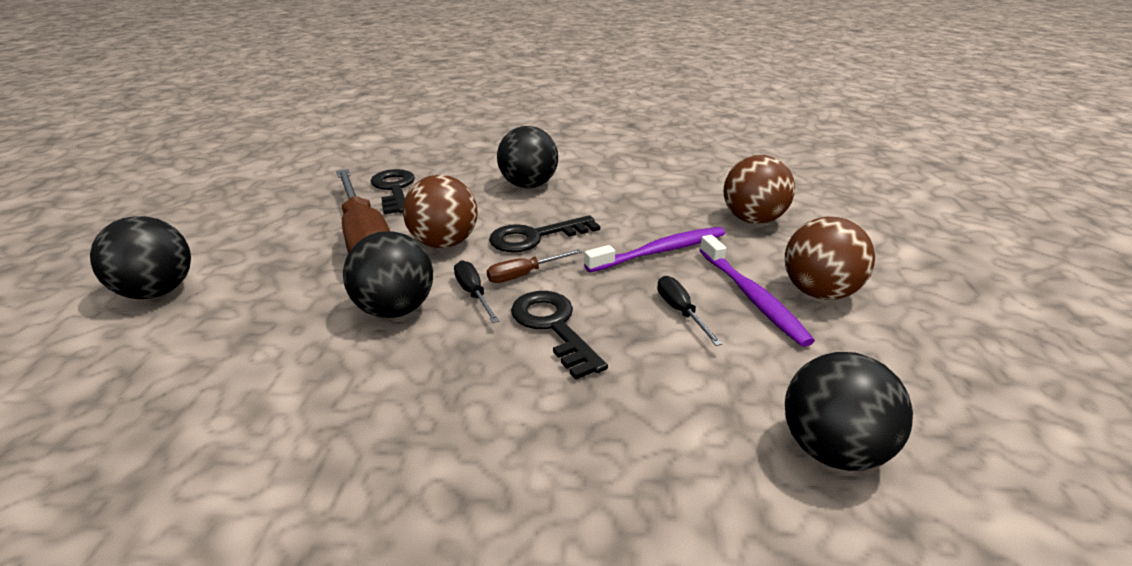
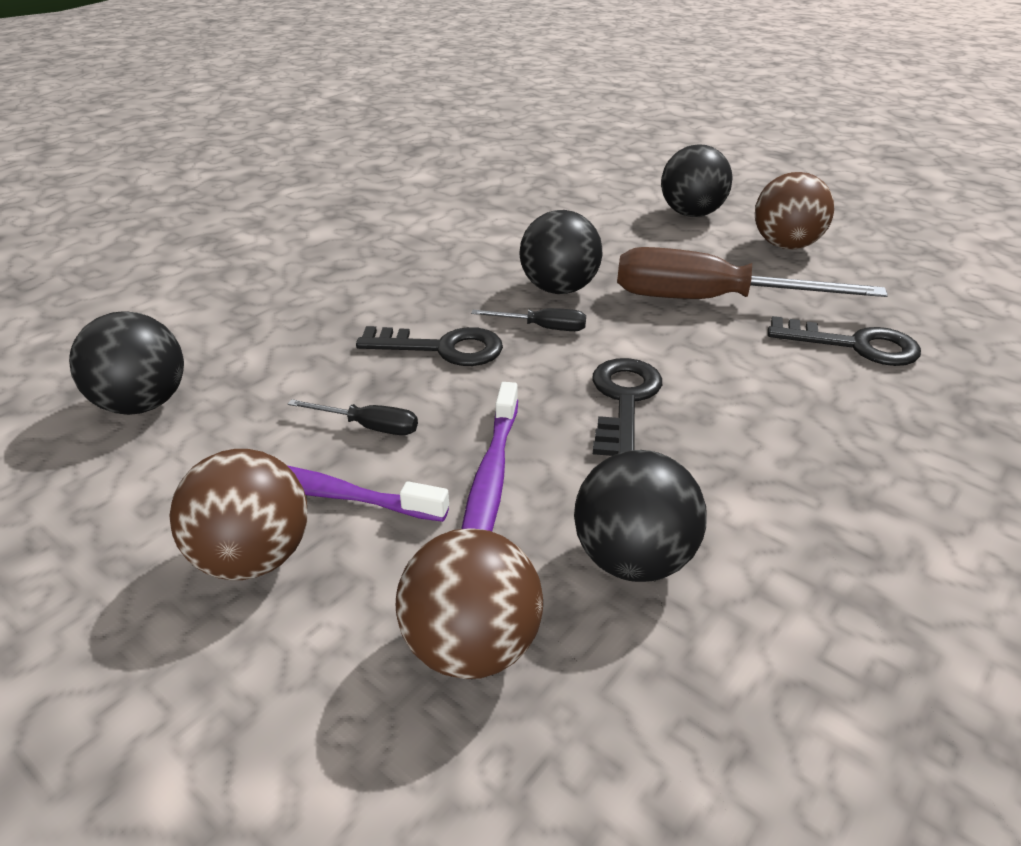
camera: 125 degrees right, 5 degrees up
(444, 243) = (664, 340): brown ball -> brown ball (785, 245)
(524, 275) = (546, 364): brown screwdriver -> none
(528, 185) = (803, 456): black ball -> black ball (633, 559)

